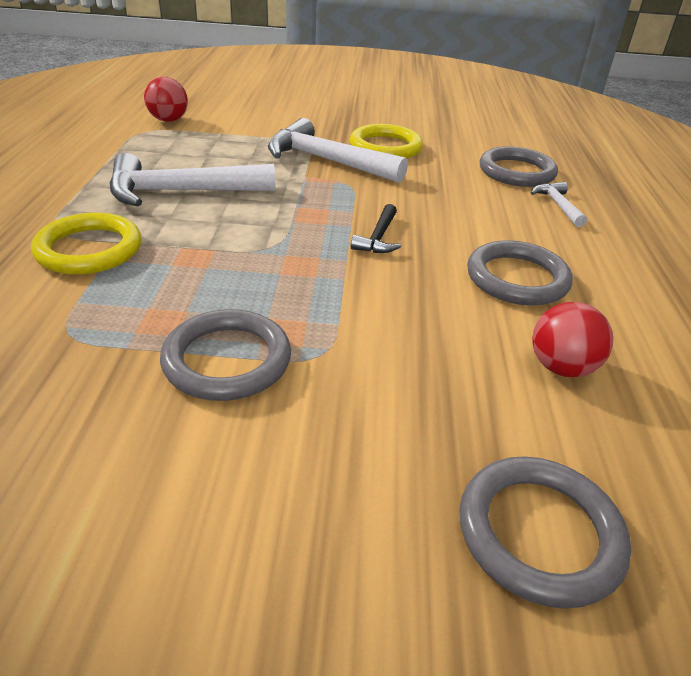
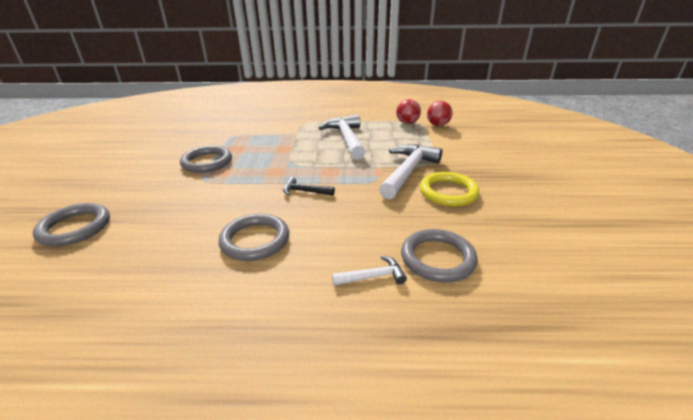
camera: 90 degrees right, 5 degrees down
(89, 249) = (289, 130): yellow ring -> none
(561, 367) = (163, 247): red ball -> red ball (407, 123)

